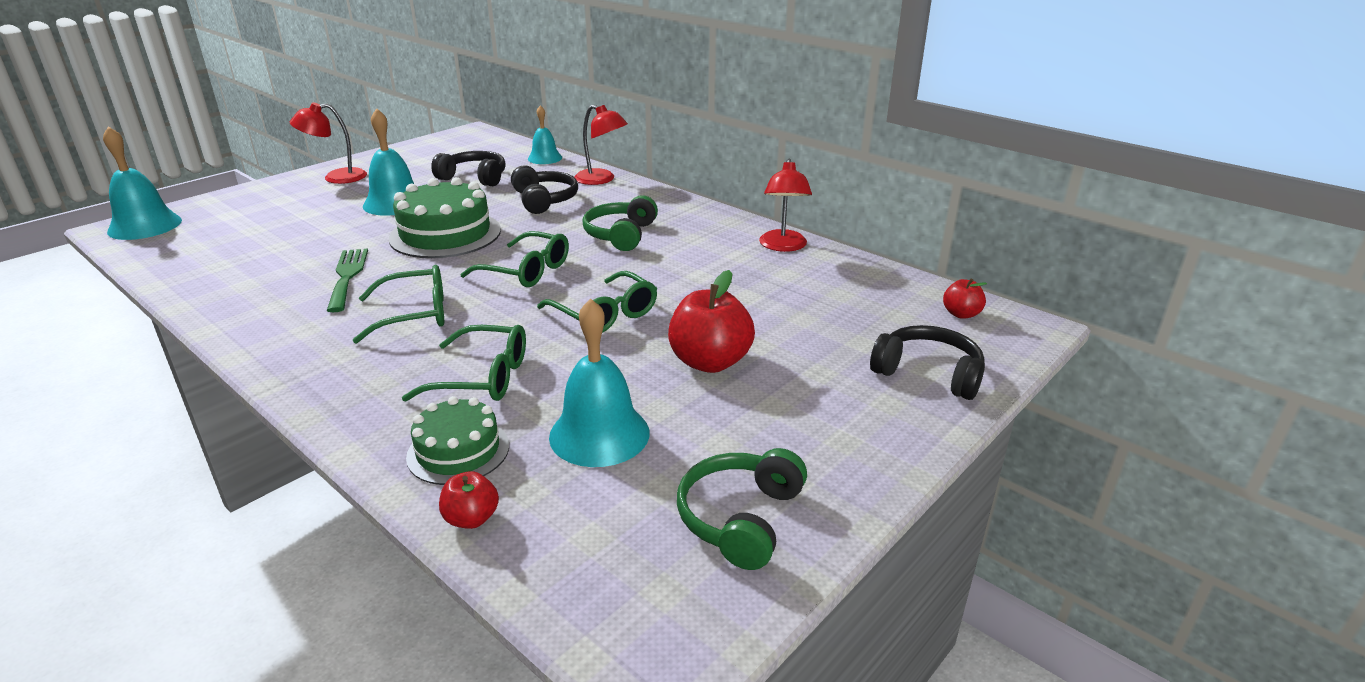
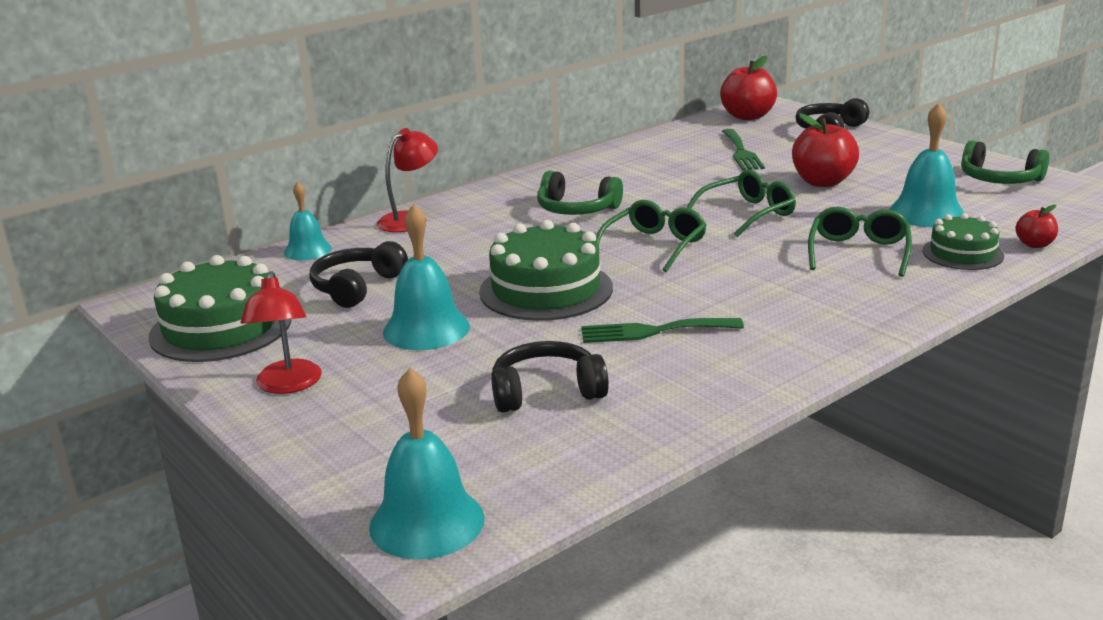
camera: 80 degrees left, 5 degrees down
(415, 314) = (747, 288): green glasses -> none
(426, 153) = (221, 328): none -> green cake
(544, 200) = (462, 245): black headphones -> black headphones (546, 391)
(783, 246) = (621, 154): red lamp -> none
(809, 310) = (741, 152): none -> green fork
(961, 314) = (747, 116): red apple -> red apple, size x1.91

